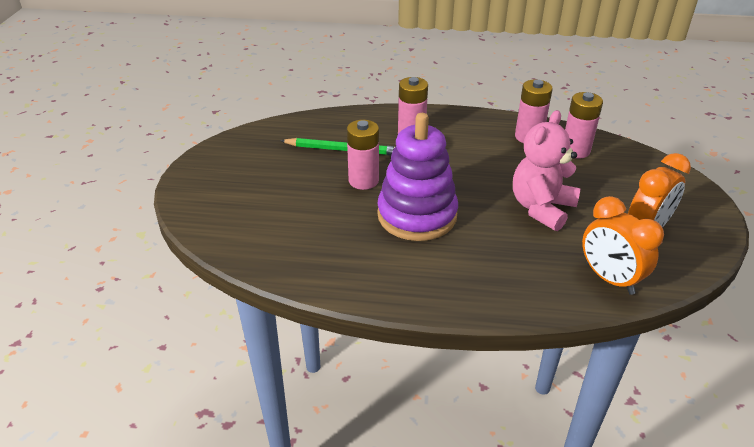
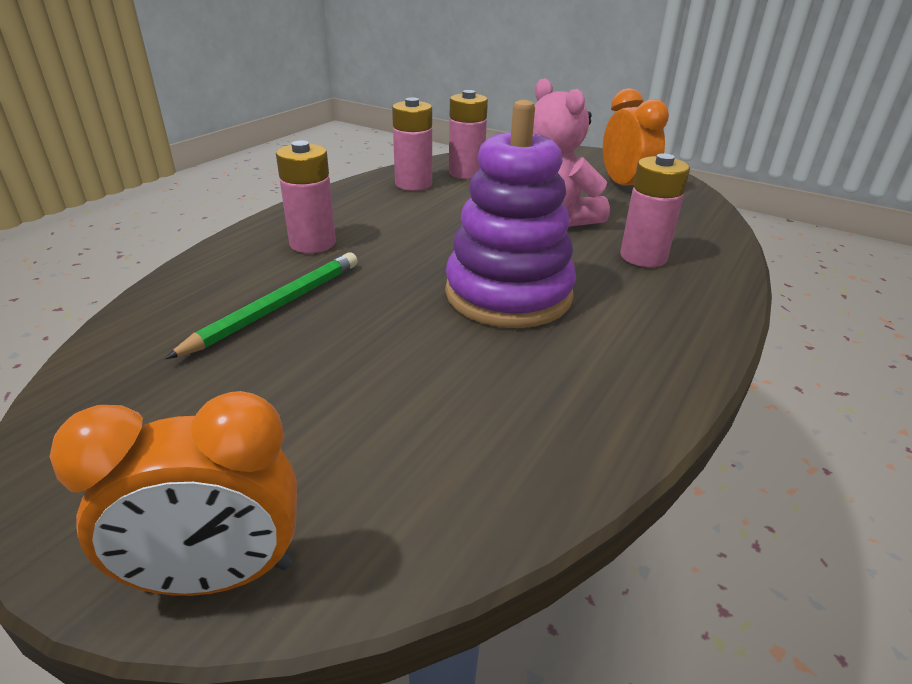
camera: 65 degrees left, 5 degrees down
(363, 181) = (383, 312): pink battery -> pink battery (643, 257)
(609, 279) = (694, 224): orange clock -> orange clock (217, 576)

